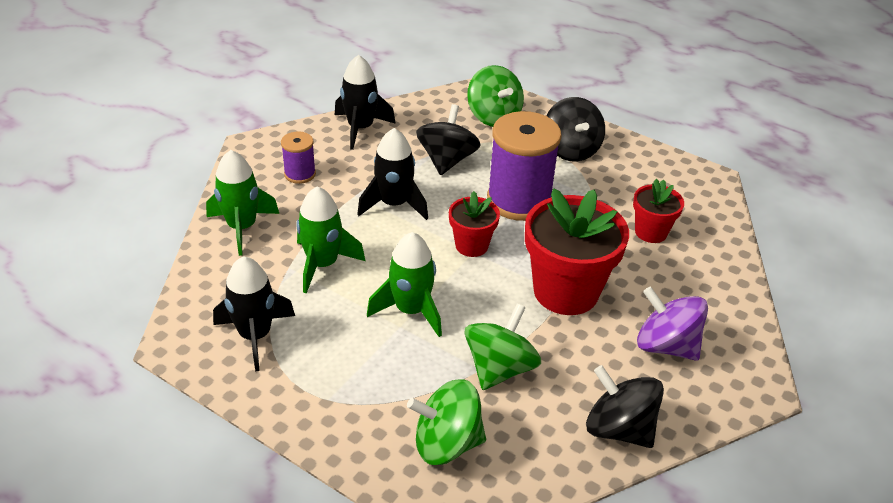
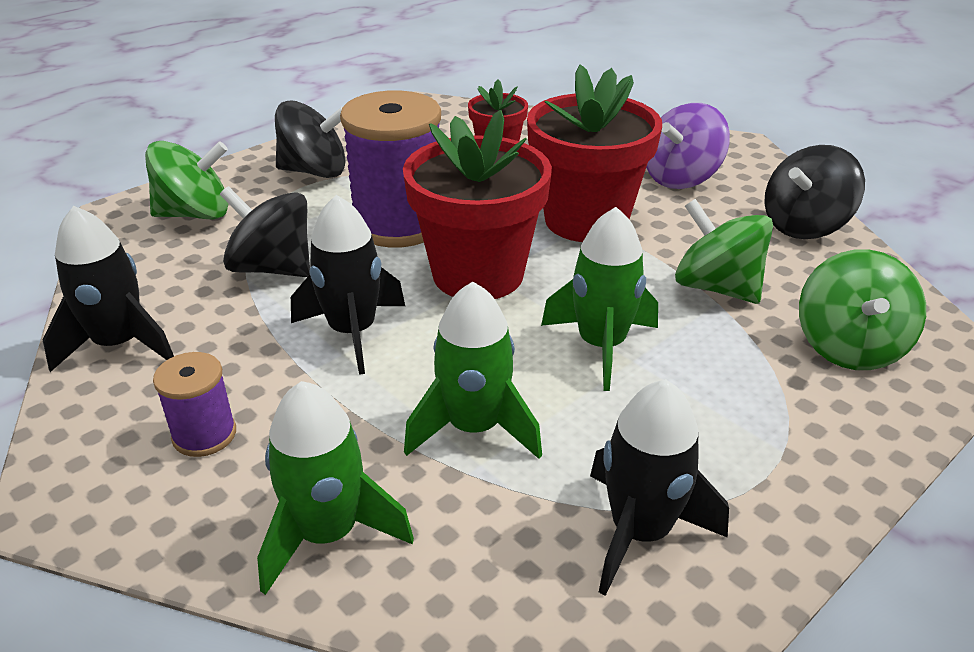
camera: 75 degrees left, 5 degrees down
(471, 245) = (478, 274): red flower pot -> red flower pot, size x1.87

